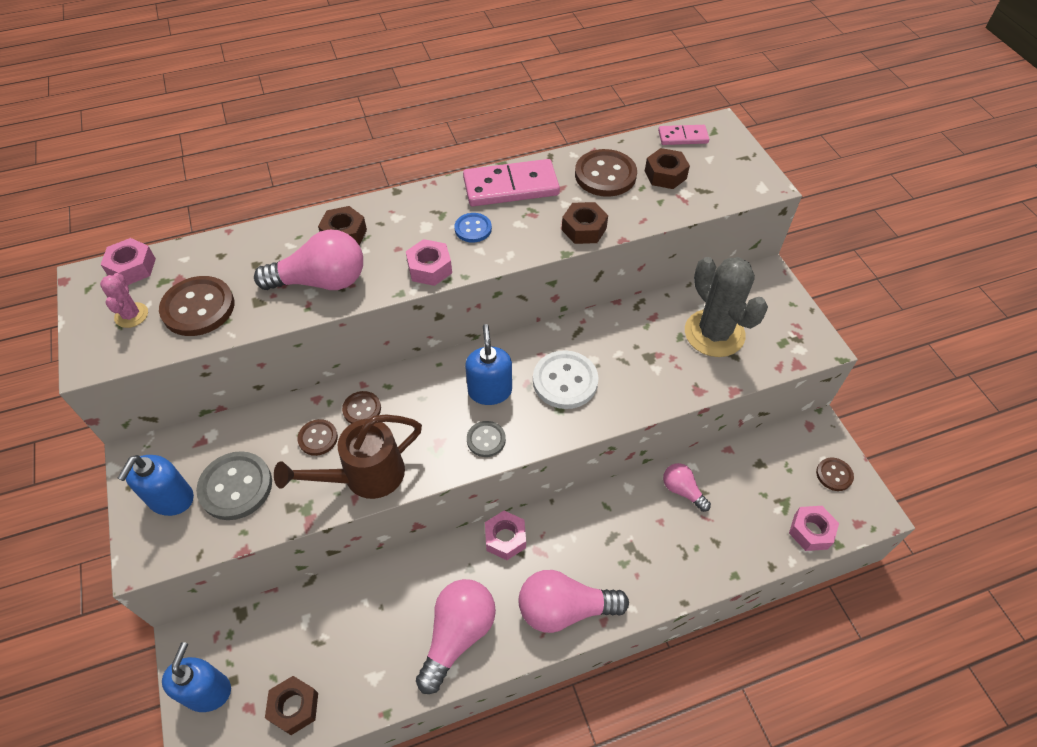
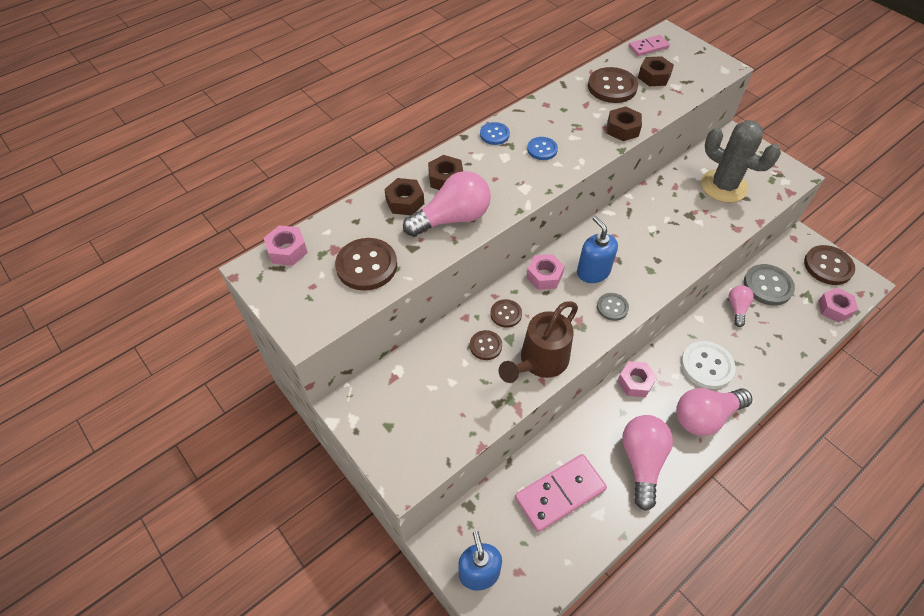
camera: 20 degrees left, 0 degrees up
(131, 315) = (314, 287): pink cactus -> none
(171, 499) = (397, 428): blue soap dispenser -> none
(236, 487) = (444, 402): grey button -> grey button (767, 286)
(294, 707) = (553, 558): brown nut -> brown nut (405, 202)
(430, 268) = (529, 186): pink nut -> pink nut (544, 276)
(431, 197) = (494, 134): none -> blue button
(511, 186) = (549, 112): pink domino -> pink domino (560, 493)
(565, 381) = (642, 249): white button -> white button (706, 366)
(682, 490) = (737, 308): pink light bulb -> pink light bulb turned 75 degrees clockwise
(834, 475) = (828, 266): brown button -> brown button, size x1.76

